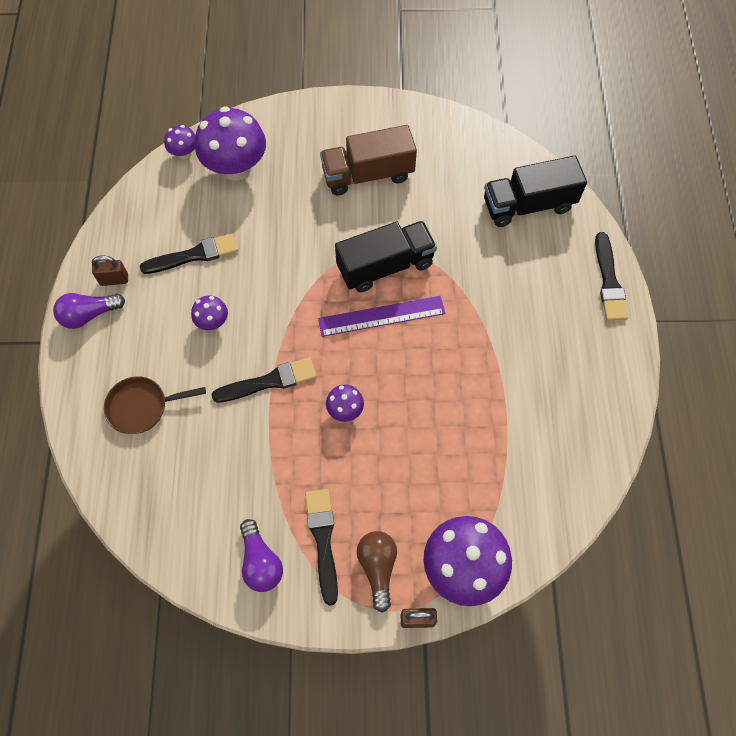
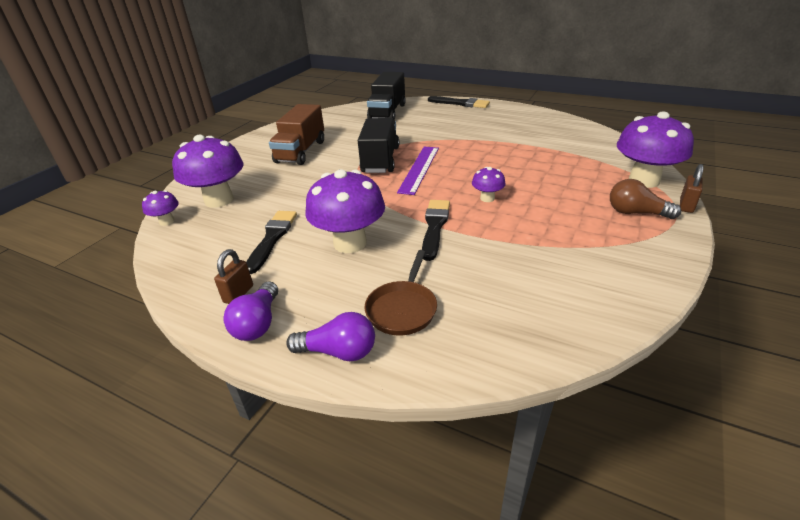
camera: 60 degrees left, 30 degrees down
(213, 322) = (350, 243): purple mushroom -> purple mushroom, size x2.08
(261, 561) = (615, 270): purple light bulb -> purple light bulb (338, 352)
(323, 540) = (603, 232): black brush -> none

